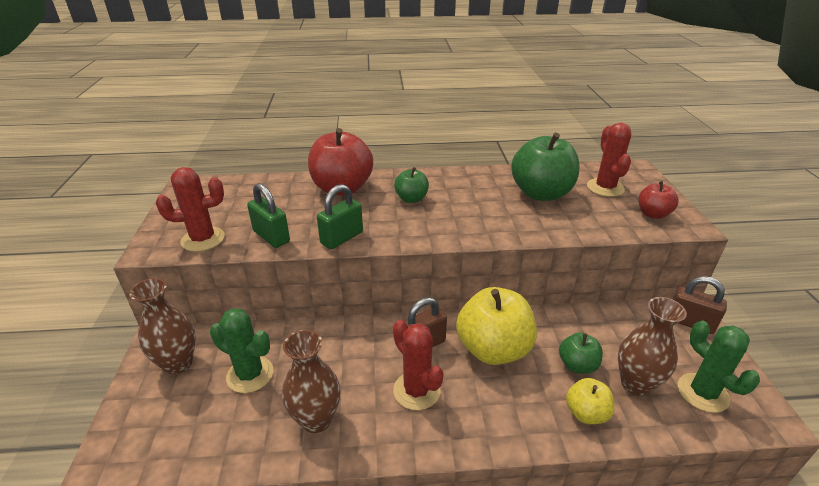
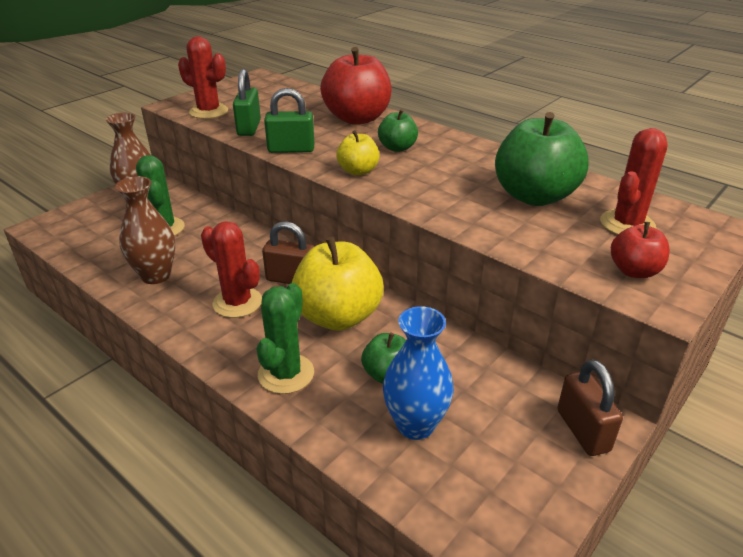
camera: 45 degrees right, 0 degrees up
(416, 390) = (237, 302): red cactus -> red cactus turned 60 degrees counterclockwise
(586, 413) = (330, 407): yellow apple -> yellow apple (358, 171)
(635, 384) = (415, 425): brown vase -> blue vase
(702, 393) = (471, 482): green cactus -> green cactus (286, 374)

